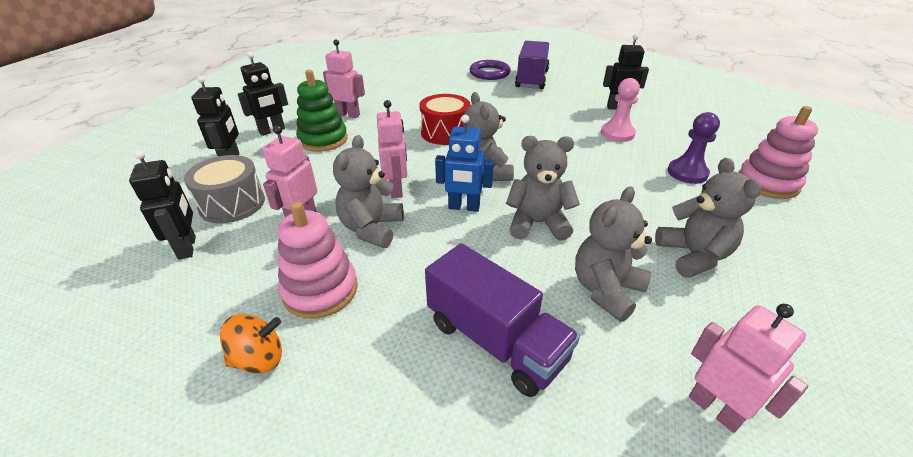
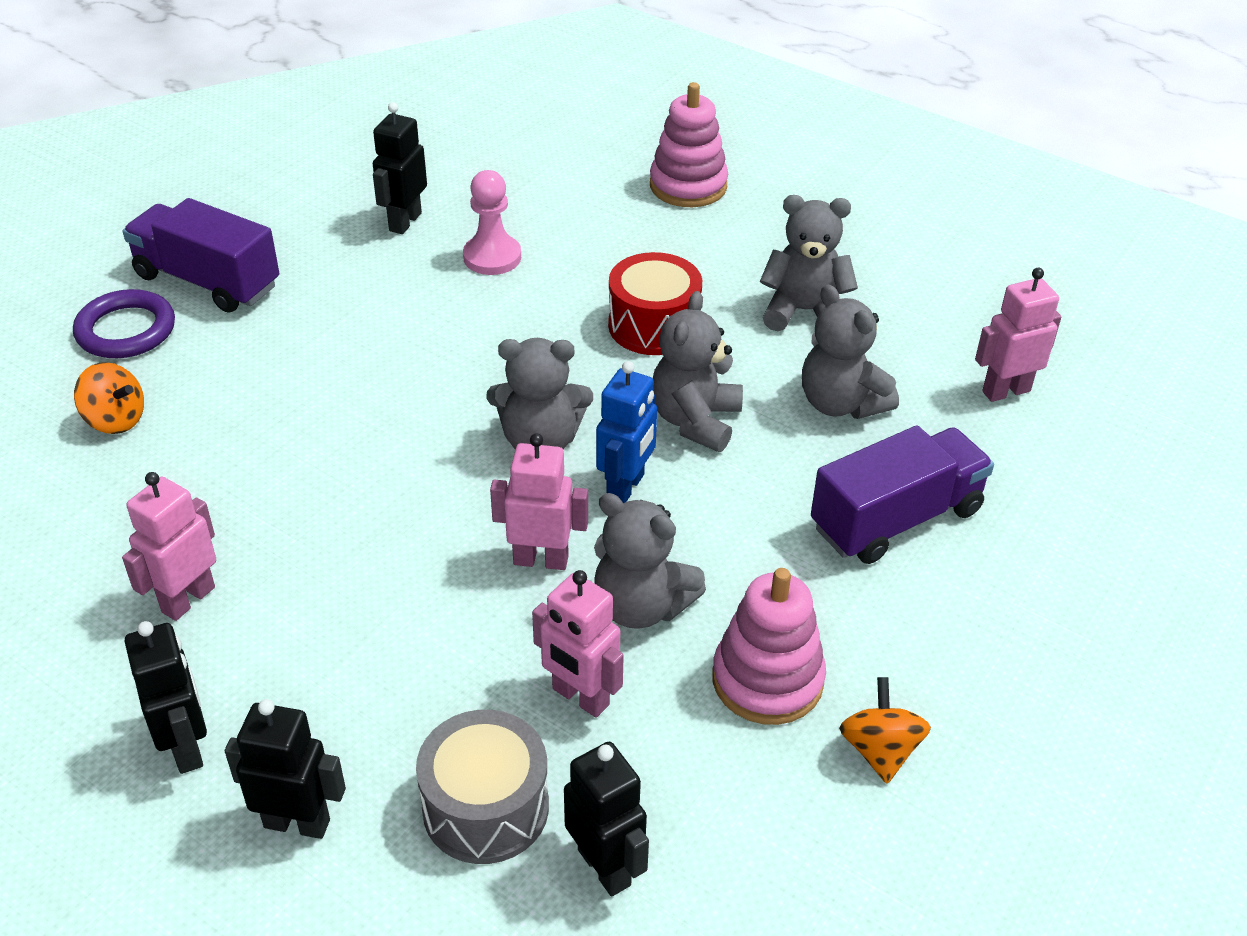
camera: 75 degrees left, 5 degrees up
(187, 247) = (605, 867): black robot -> black robot turned 60 degrees clockwise
(323, 140) = (290, 652): green stacking toy -> none
(439, 82) = (116, 420): none -> orange spinning top
(445, 132) = (368, 459): red drum -> red drum (653, 325)
(687, 173) = (635, 238): purple pawn -> none

